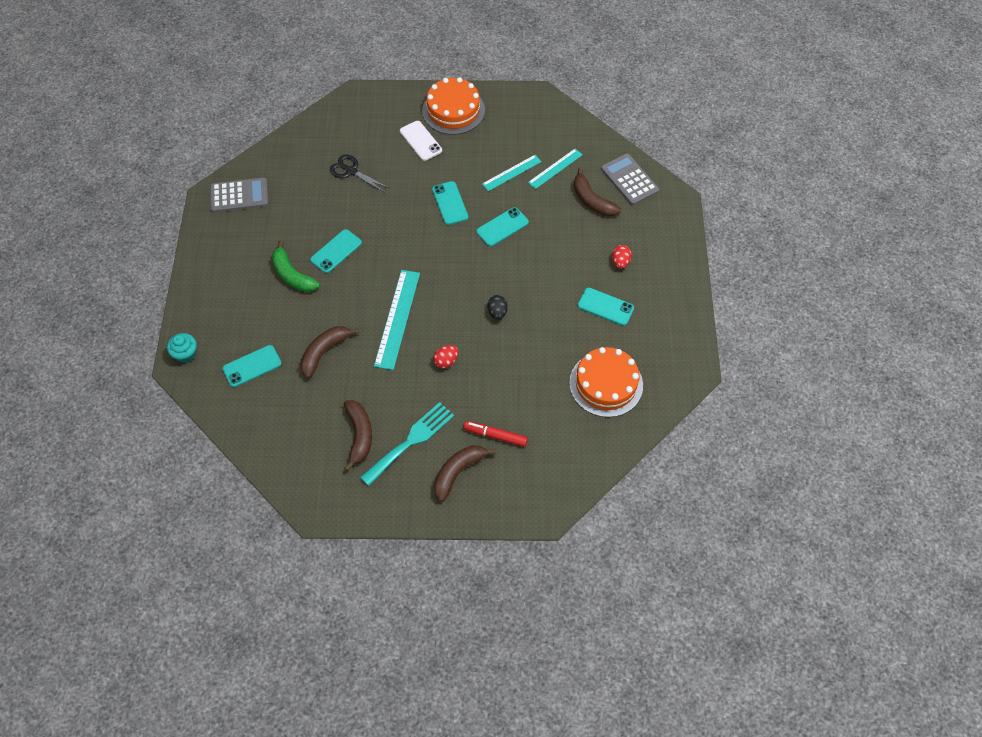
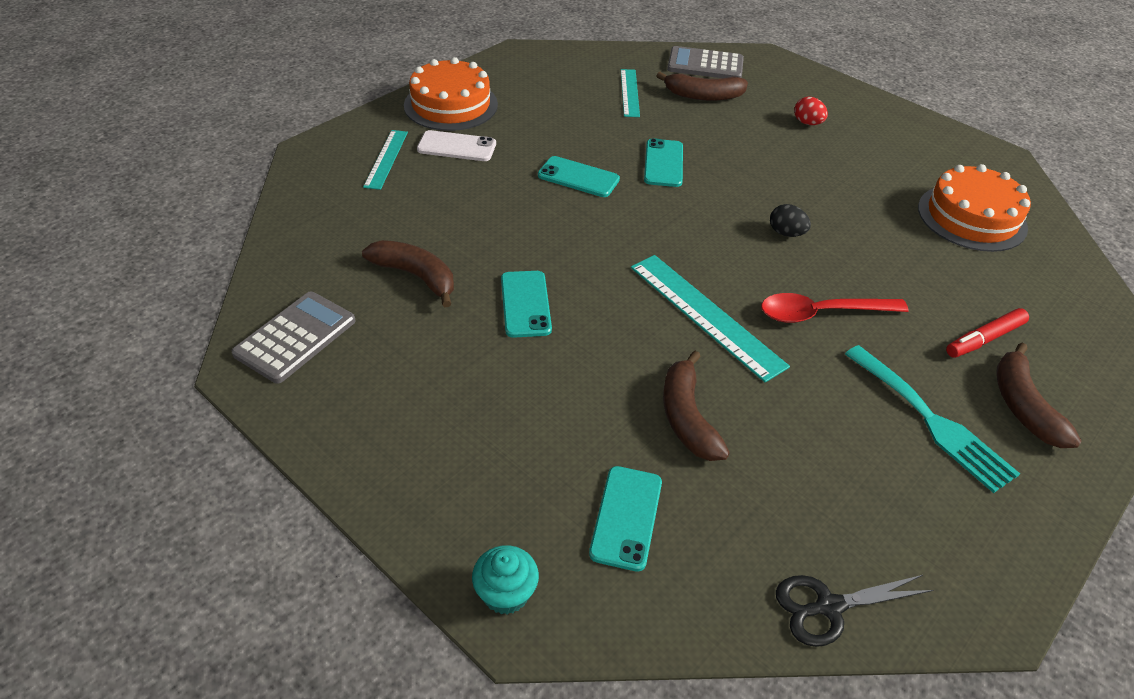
camera: 50 degrees left, 15 degrees down
(292, 275) = (510, 368): green banana -> none
(351, 171) = (417, 218): black scissors -> black scissors (828, 607)
(359, 435) = (878, 469): brown banana -> brown banana (416, 276)
(411, 441) = (932, 421): turquoise fork -> turquoise fork turned 150 degrees clockwise
(446, 361) = (821, 313): red egg -> red spoon
(512, 173) = (596, 118): turquoise ruler -> turquoise ruler (386, 159)
(605, 307) = (859, 161): turquoise phone -> none

